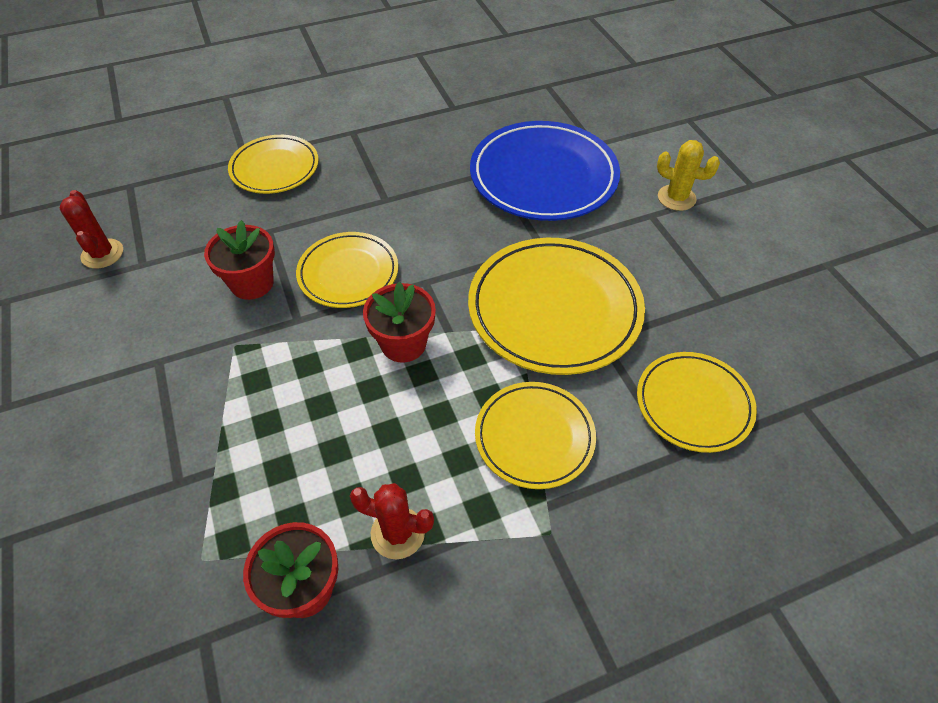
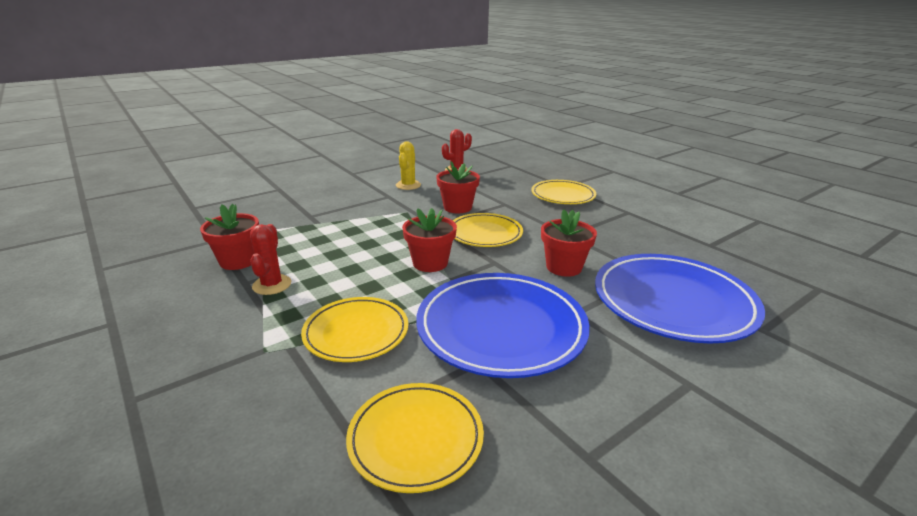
camera: 75 degrees right, 25 degrees down
(457, 227) = (564, 267): none -> red flower pot
(554, 309) = (501, 328): yellow plate -> blue plate
(676, 198) = (743, 405): yellow cactus -> yellow cactus (408, 185)

